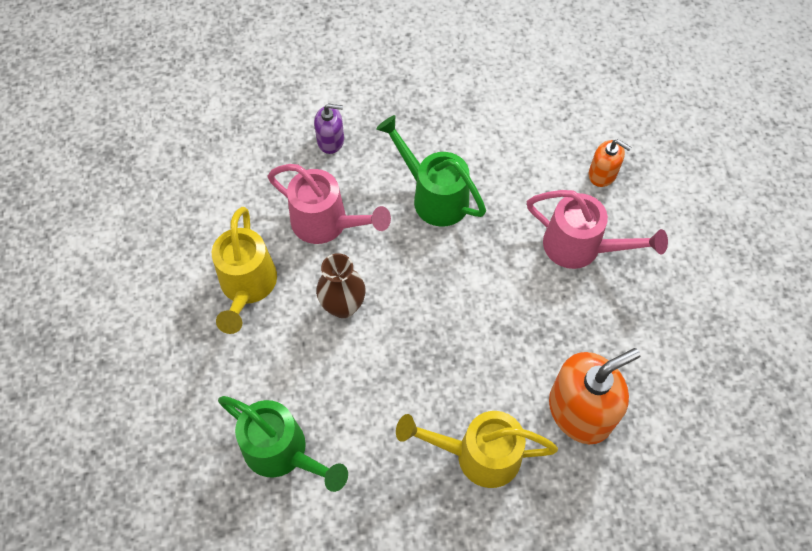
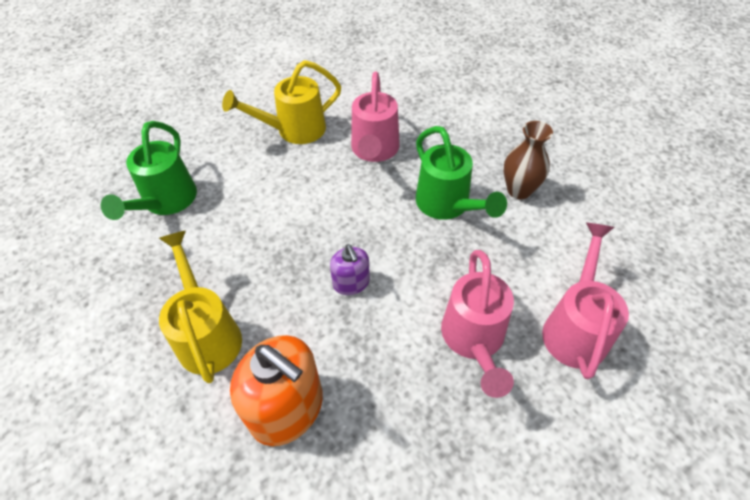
camera: 65 degrees right, 10 degrees down
(331, 141) = (450, 124): purple soap dispenser -> purple soap dispenser (351, 283)
(343, 306) = (307, 188): brown vase -> brown vase (519, 190)
(434, 196) = (447, 205): green watering can -> green watering can turned 135 degrees clockwise
(602, 174) = (575, 328): orange soap dispenser -> pink watering can

